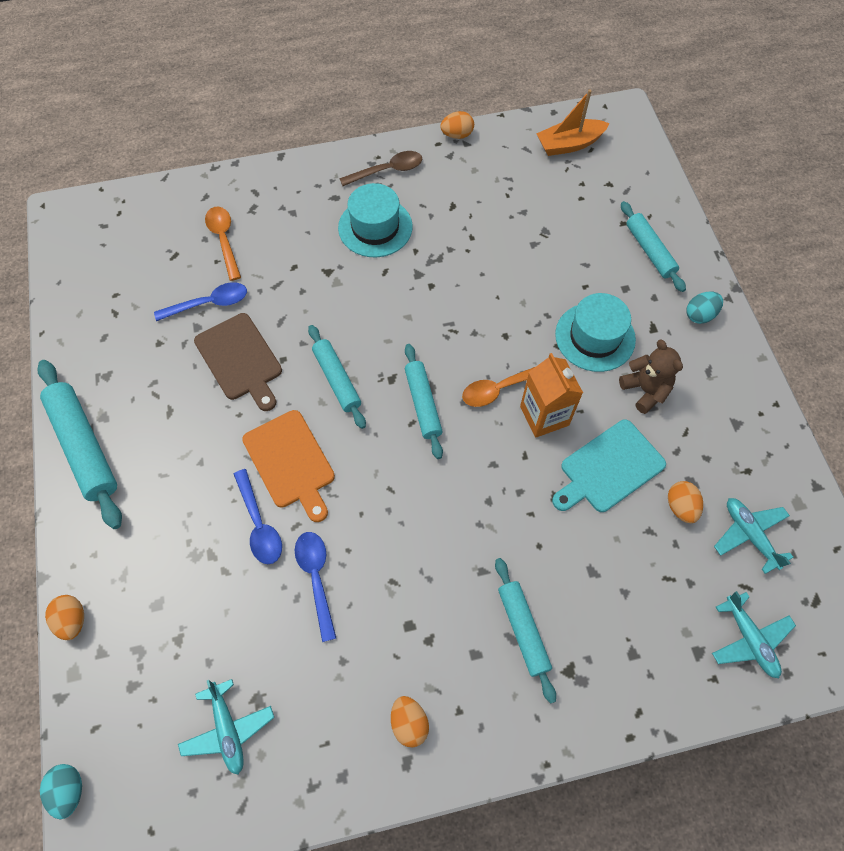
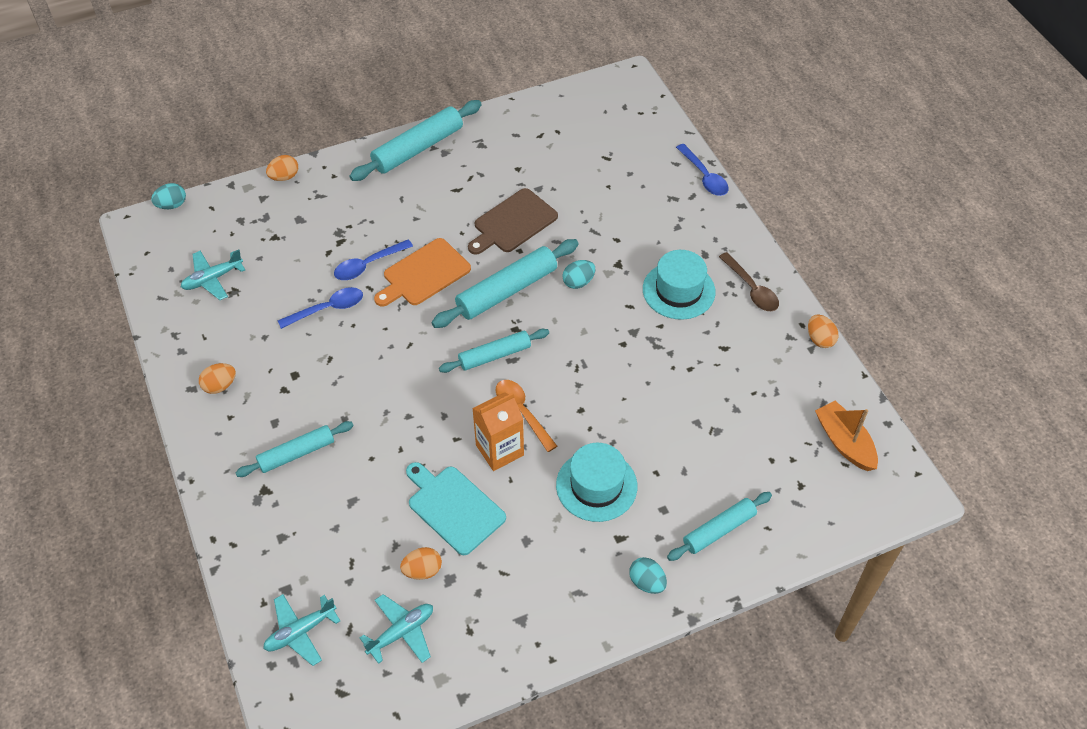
camera: 80 degrees right, 10 degrees down
(209, 303) = (563, 191): blue spoon -> blue spoon (704, 176)
(224, 240) = (632, 186): orange spoon -> none
(337, 380) = (506, 290): turquoise rolling pin -> turquoise rolling pin, size x1.55
(342, 311) = (578, 282): none -> turquoise egg
(645, 390) = (544, 534): brown teddy bear -> none

